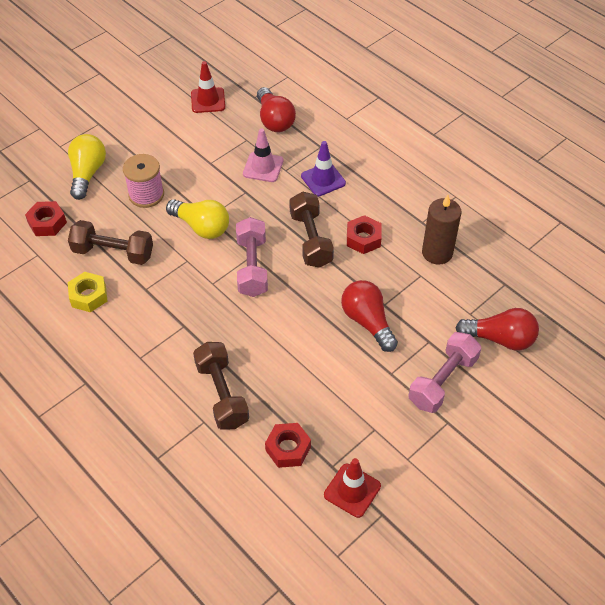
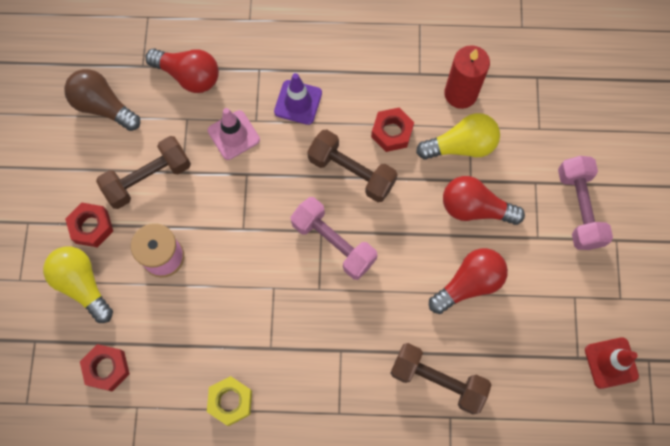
camera: 45 degrees left, 20 degrees up
(113, 253) = (202, 341): brown dumbbell -> brown dumbbell (148, 178)
(201, 227) = (248, 244): yellow light bulb -> yellow light bulb (461, 146)
(208, 100) = (103, 106): red traffic cone -> brown light bulb
(288, 448) = (533, 376): red nut -> red nut (91, 227)
(437, 253) = (460, 94): brown candle -> red candle
(500, 339) = (581, 131): red light bulb -> red light bulb (468, 283)

